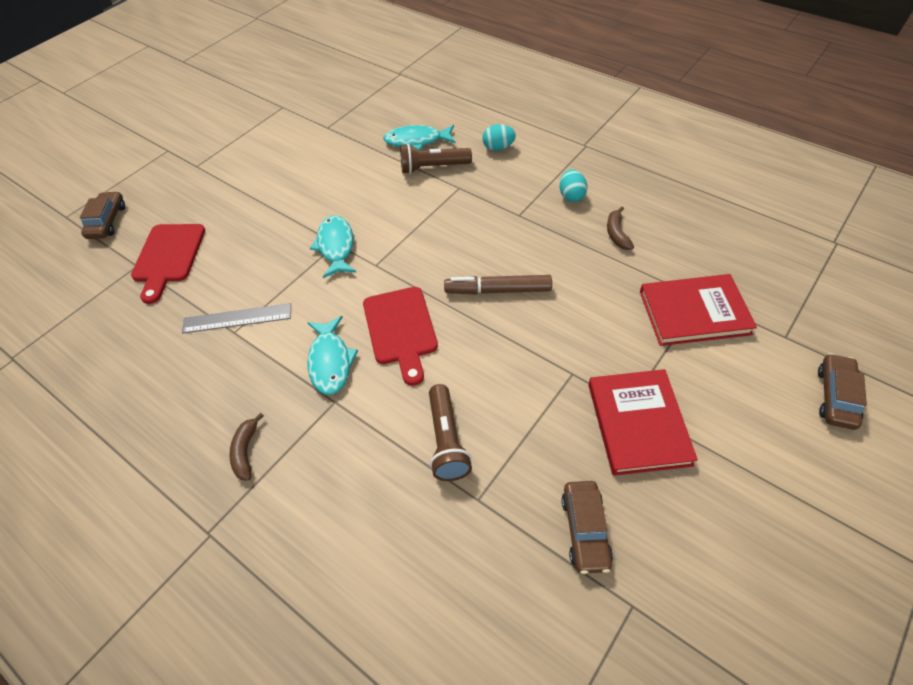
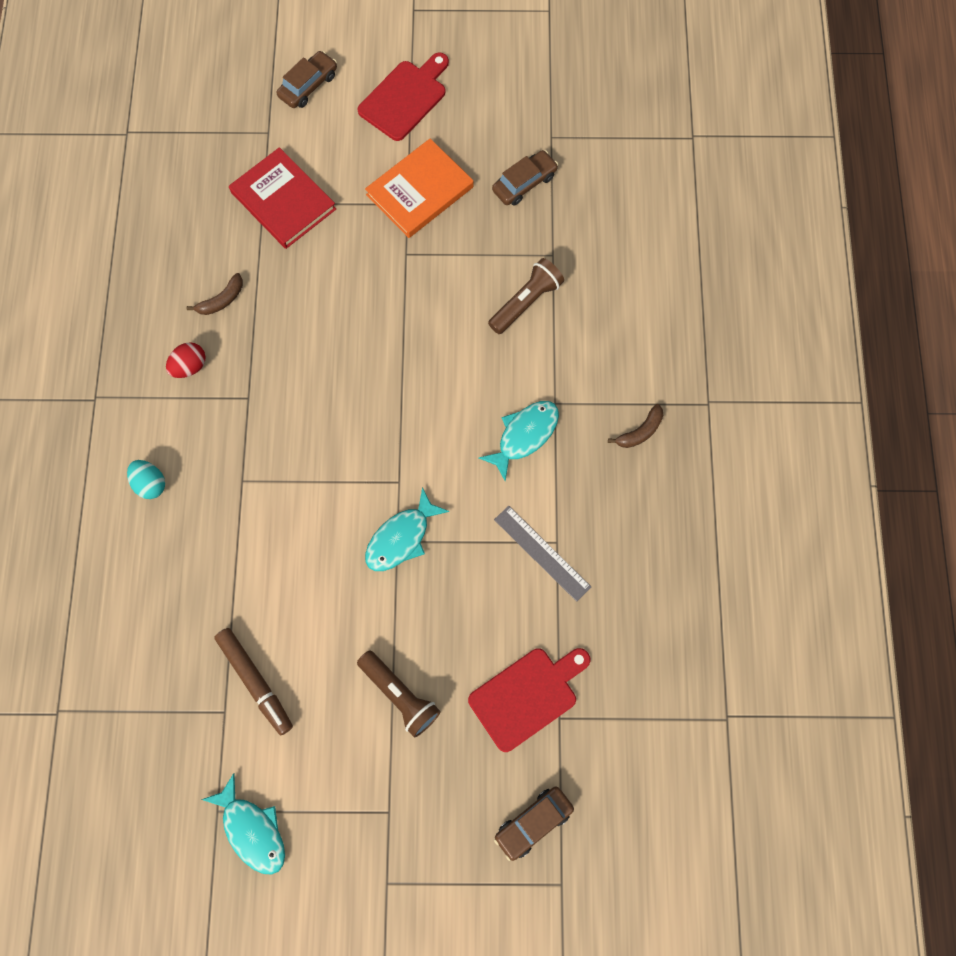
camera: 130 degrees left, 20 degrees up
(401, 329) = (454, 405): red cutting board -> red cutting board (405, 98)
(417, 141) = (189, 581): turquoise fish -> turquoise fish (252, 830)
(433, 167) = (225, 530): brown flashlight -> brown flashlight (400, 695)
(498, 290) = (357, 356): brown marker -> brown marker (255, 681)
(571, 196) = (190, 366): turquoise egg -> red egg
(638, 423) = (420, 191): red book -> orange book
(836, 397) = (308, 86): brown car -> brown car turned 150 degrees clockwise

